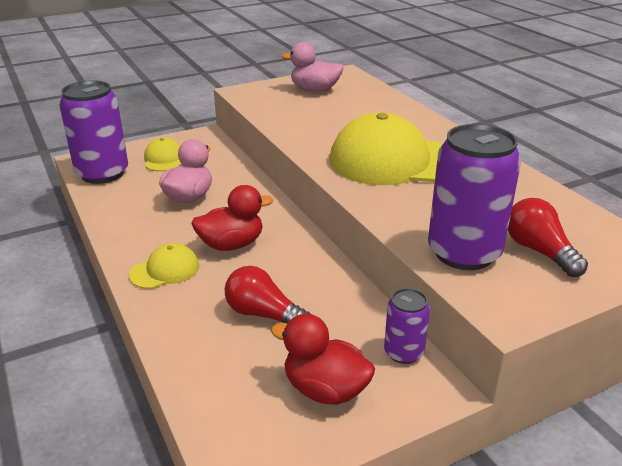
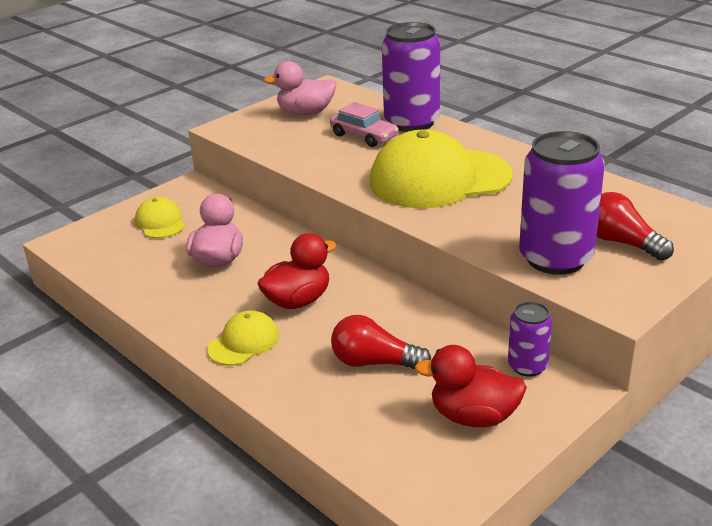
camera: 15 degrees left, 0 degrees up
(102, 173) = (98, 253): purple can -> purple can (411, 122)
(351, 115) = (364, 136): none -> pink car

